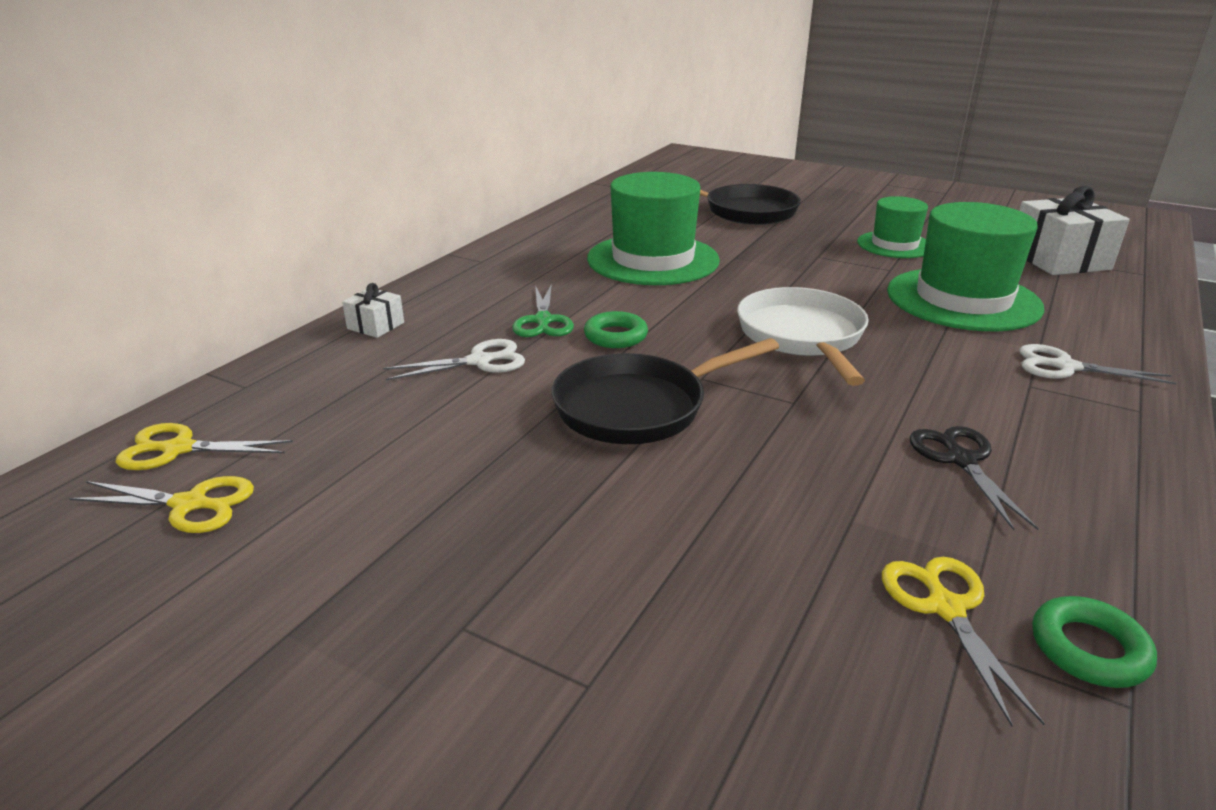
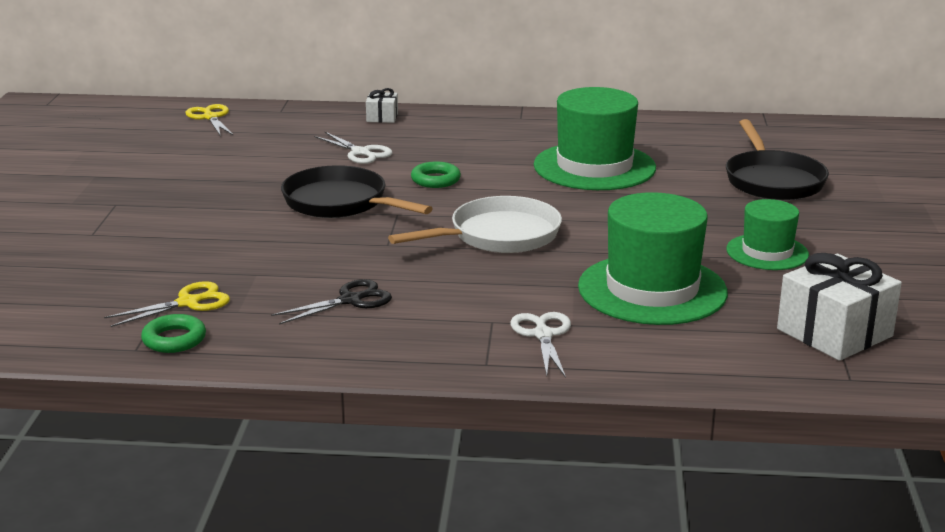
camera: 65 degrees right, 5 degrees down
(190, 504) = (168, 134): yellow scissors -> none
(543, 321) = (437, 156): green scissors -> none

